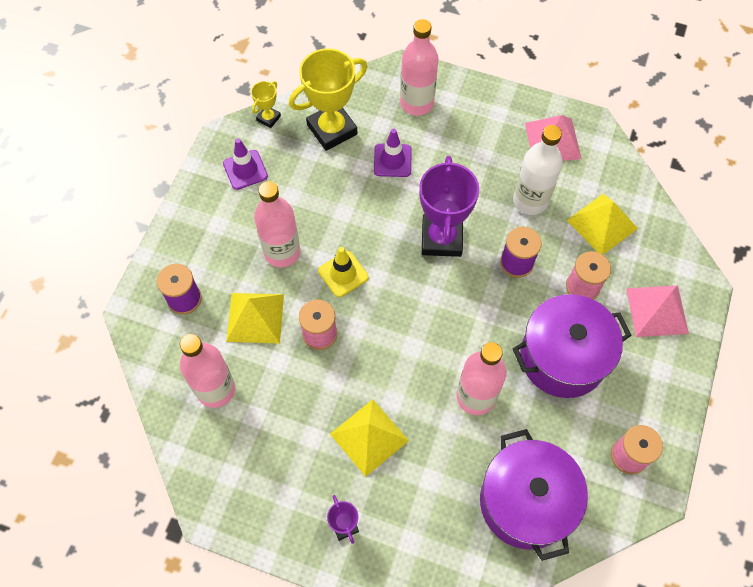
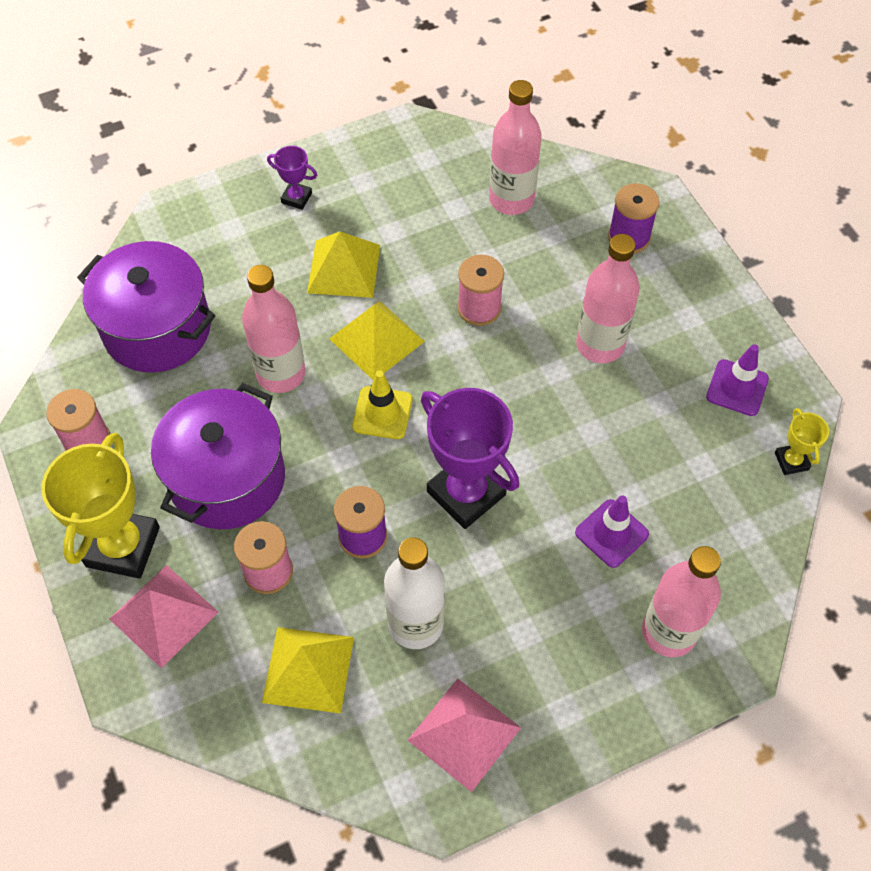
camera: 135 degrees right, 5 degrees down
(255, 317) = (551, 274): yellow pyramid -> yellow pyramid (377, 340)
(332, 129) = (715, 509): yellow trophy -> yellow trophy (123, 547)
(343, 274) = (520, 374): yellow traffic cone -> yellow traffic cone (382, 413)

